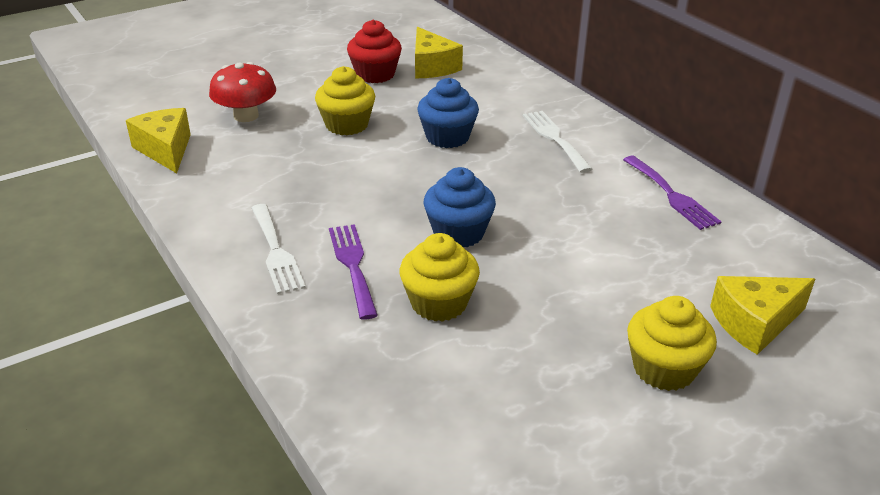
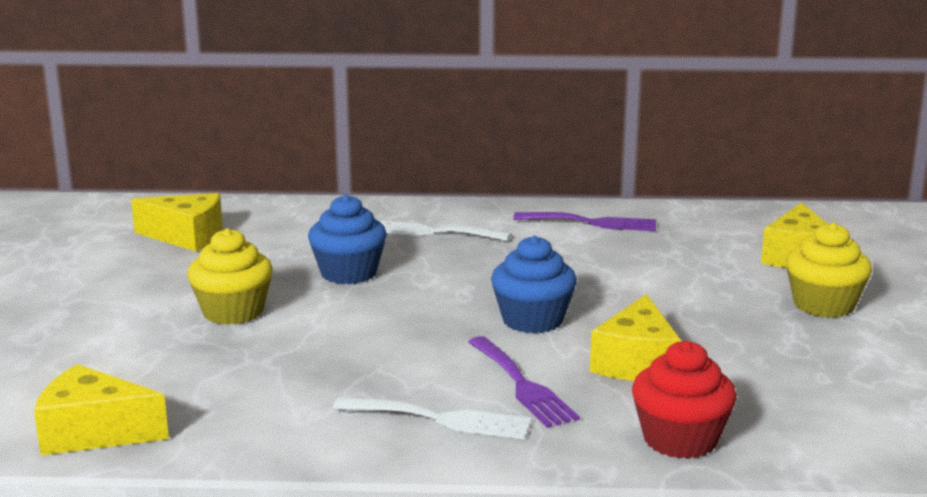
camera: 55 degrees left, 15 degrees down
(246, 116) = (102, 361): red mushroom -> none
(353, 265) = (522, 385): purple fork -> purple fork turned 135 degrees counterclockwise
(375, 74) = (146, 267): red cupcake -> red cupcake (680, 440)
(439, 303) = (637, 363): yellow cupcake -> yellow cheese

